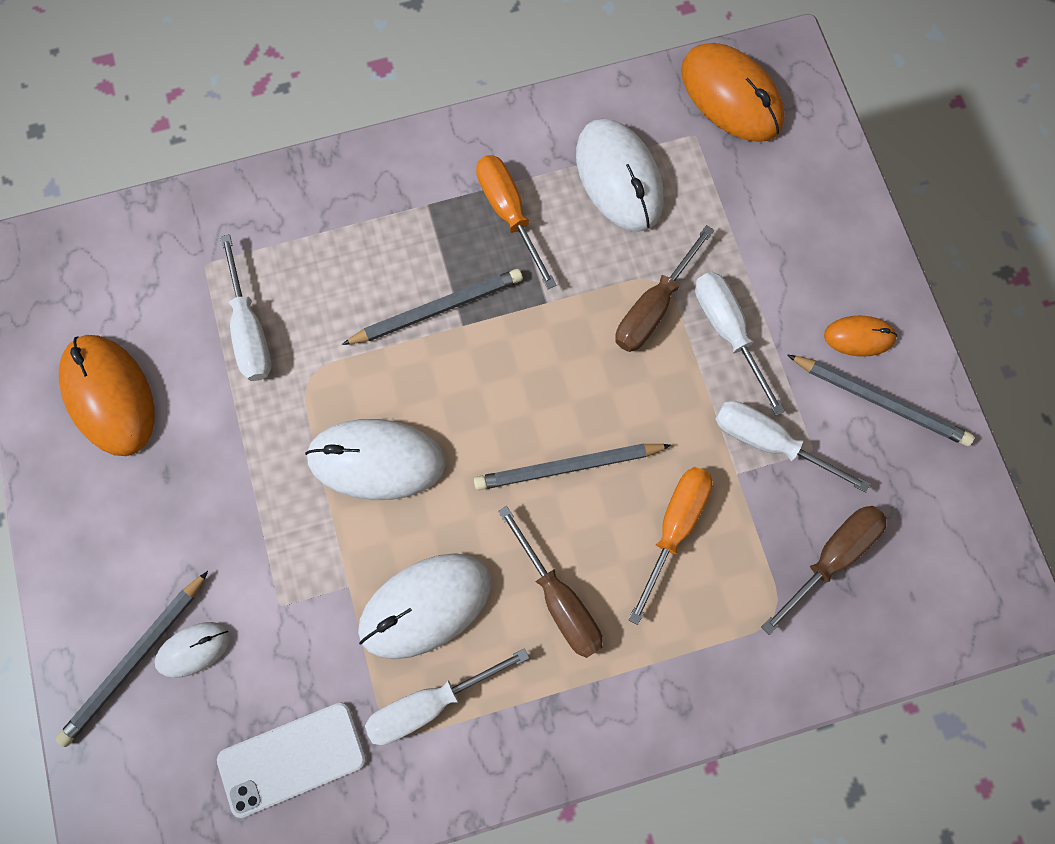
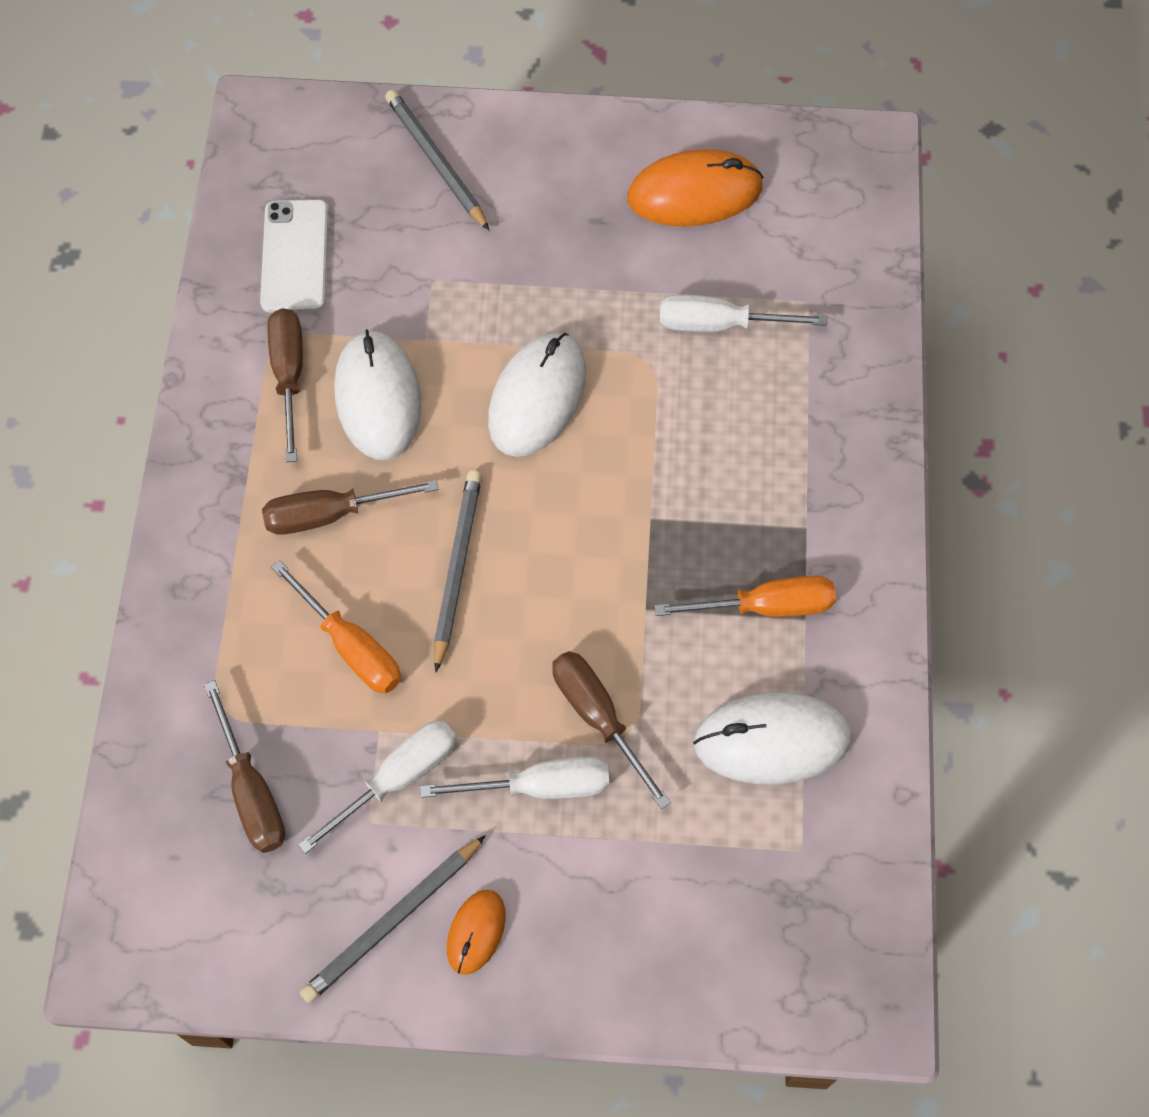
camera: 110 degrees right, 10 degrees down
(193, 649) = (424, 206): white mouse -> none
(430, 703) = (289, 375): white screwdriver -> brown screwdriver
(437, 309) = (677, 499): grey pencil -> none
(731, 96) = (840, 916): orange mouse -> none

